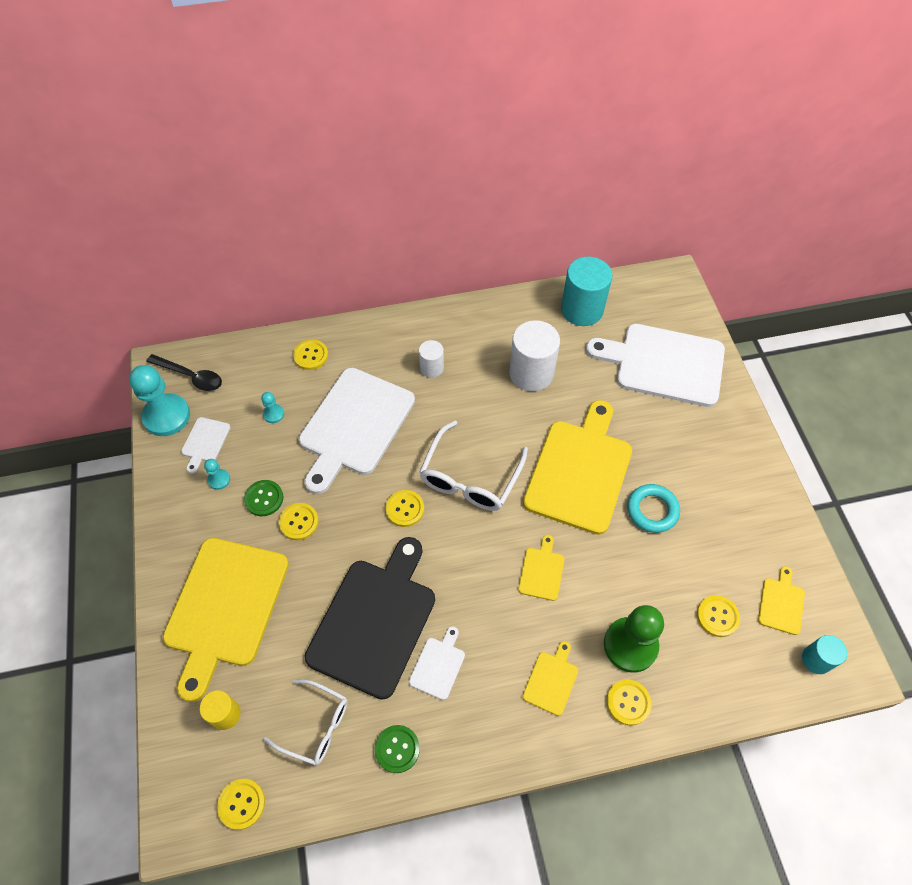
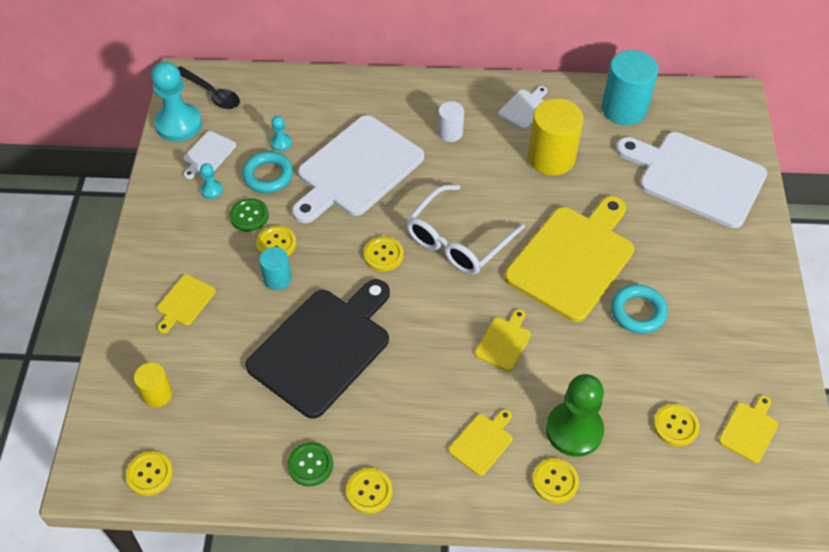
camera: 15 degrees right, 5 degrees down
(225, 607) = (184, 302): yellow cutting board -> yellow cutting board, size x0.43
(270, 451) = (268, 175): none -> turquoise ring
(311, 355) = (333, 98): yellow button -> yellow button (369, 491)
(316, 726) = (239, 425): white glasses -> none
(438, 665) = (373, 401): white cutting board -> white cutting board (525, 108)
(531, 373) = (551, 158): white cylinder -> yellow cylinder
(816, 659) = (770, 491): turquoise cylinder -> turquoise cylinder (277, 278)

